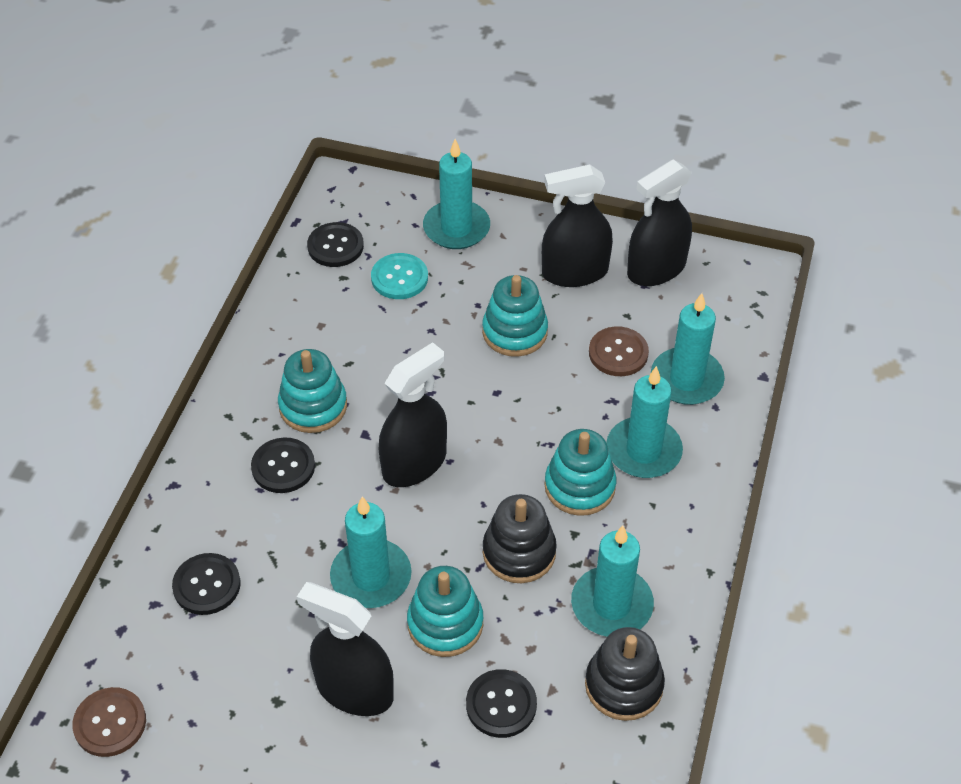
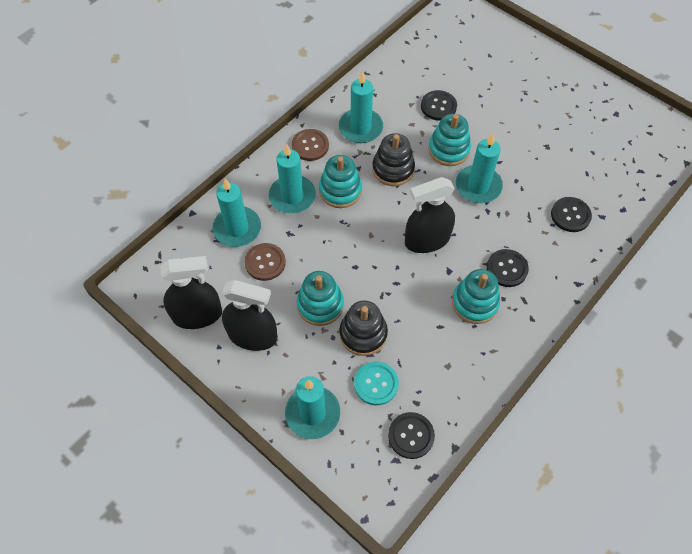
camera: 155 degrees left, 10 degrees up
(110, 723) = (635, 166): brown button -> brown button (310, 146)
(354, 690) = (507, 137): black spray bottle -> none
(624, 685) = (376, 93): black stacking toy -> black stacking toy (363, 334)

